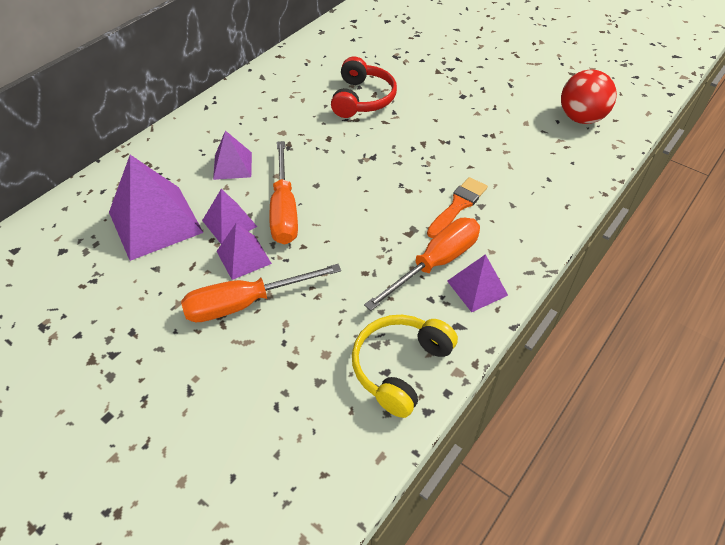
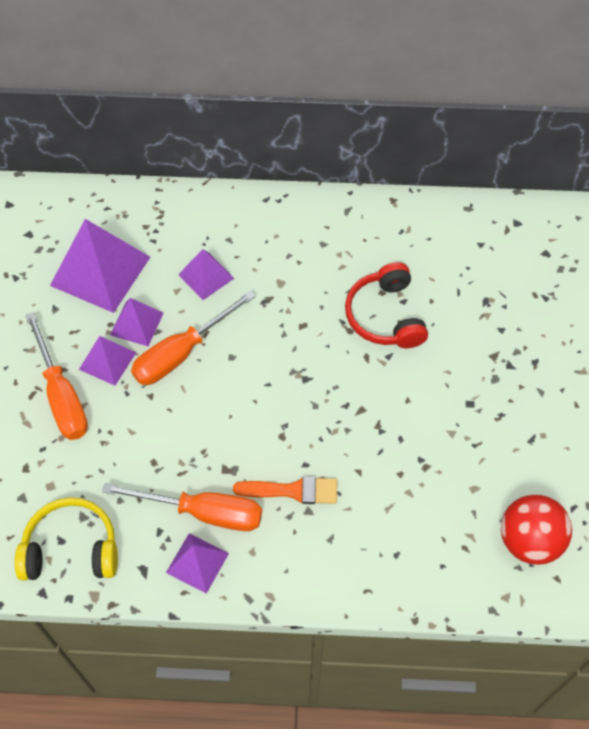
camera: 55 degrees right, 10 degrees up
(245, 303) = (62, 395): orange screwdriver -> orange screwdriver turned 150 degrees counterclockwise
(362, 99) = (385, 316): red headphones -> red headphones turned 105 degrees clockwise

